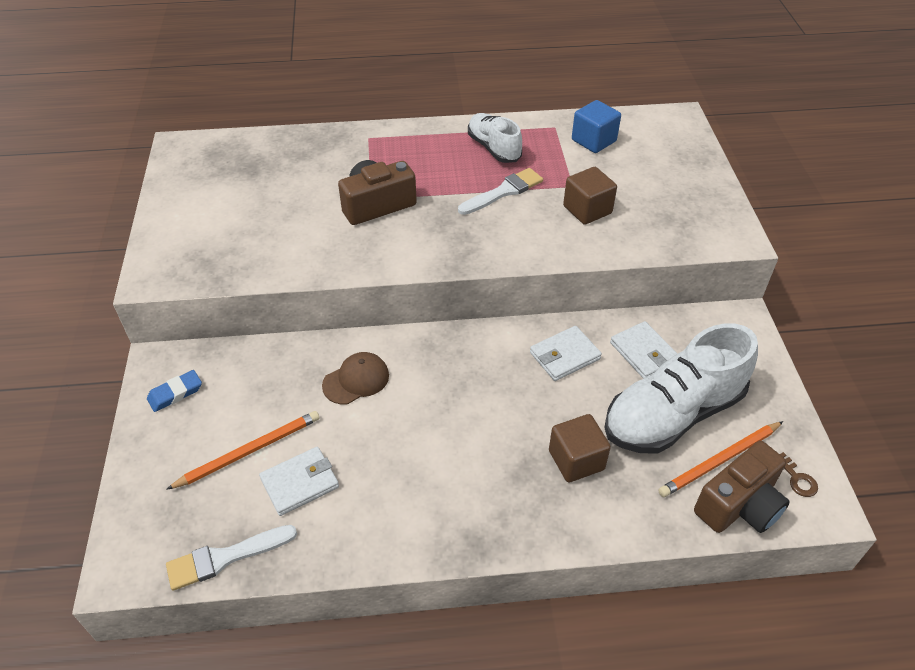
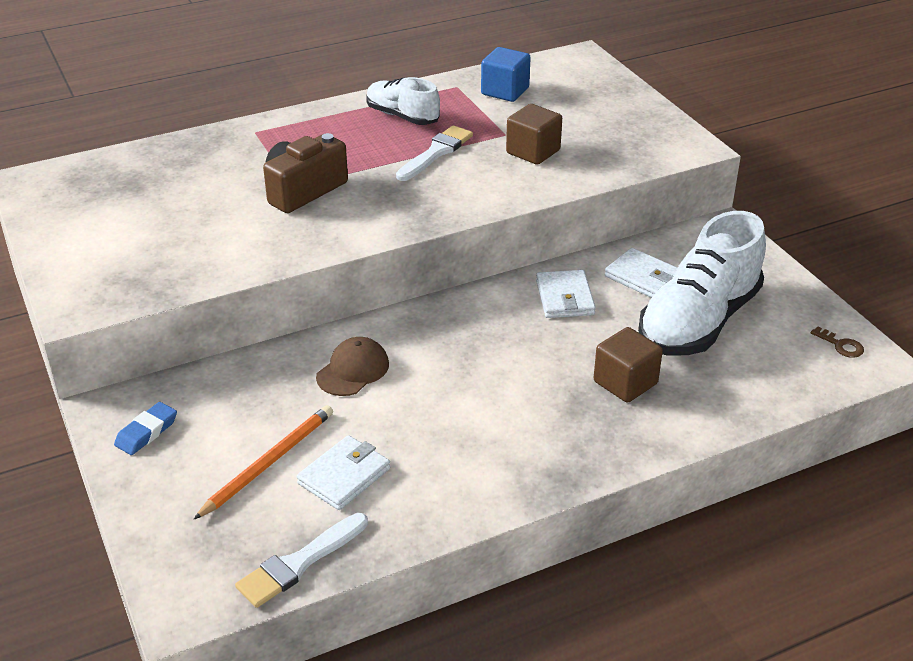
camera: 20 degrees left, 10 degrees down
(564, 356) = (565, 298): white wallet -> white wallet turned 45 degrees counterclockwise
(719, 461) = (763, 349): orange pencil -> none
(739, 505) = (799, 379): brown camera -> none

